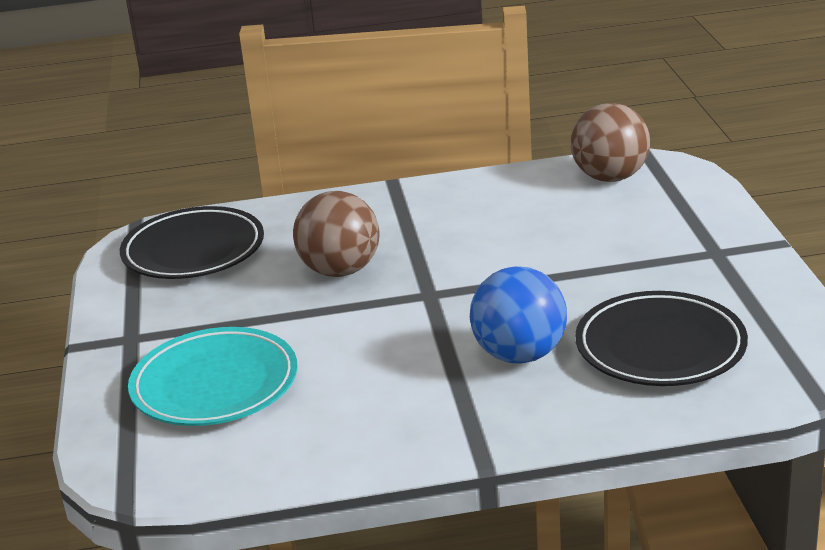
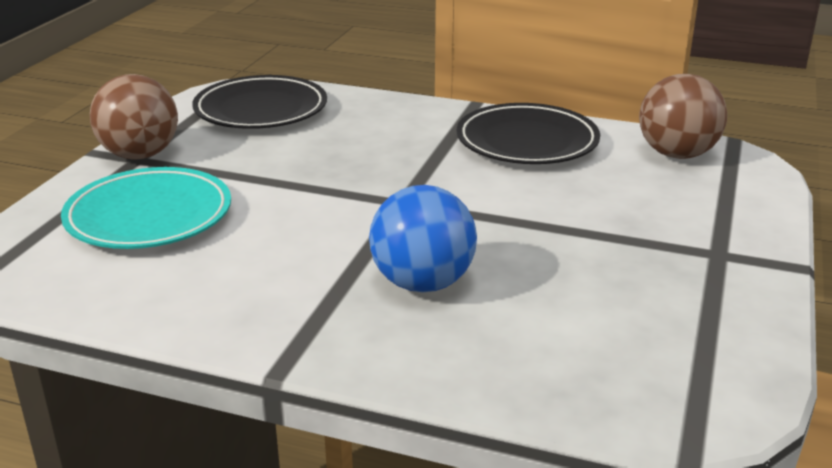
camera: 25 degrees right, 0 degrees up
(340, 270) = (352, 159): brown ball -> brown ball (140, 155)
(660, 347) = (566, 326): black plate -> black plate (527, 142)

